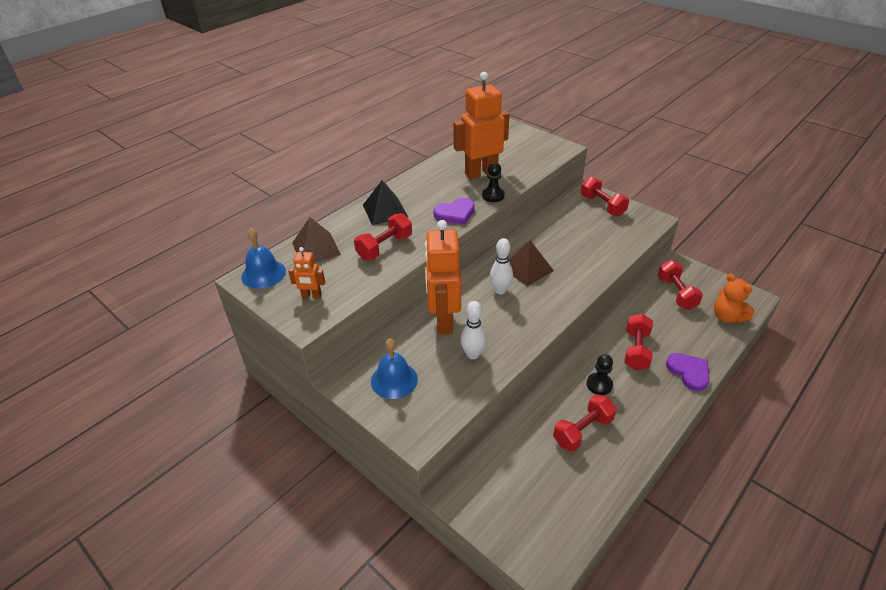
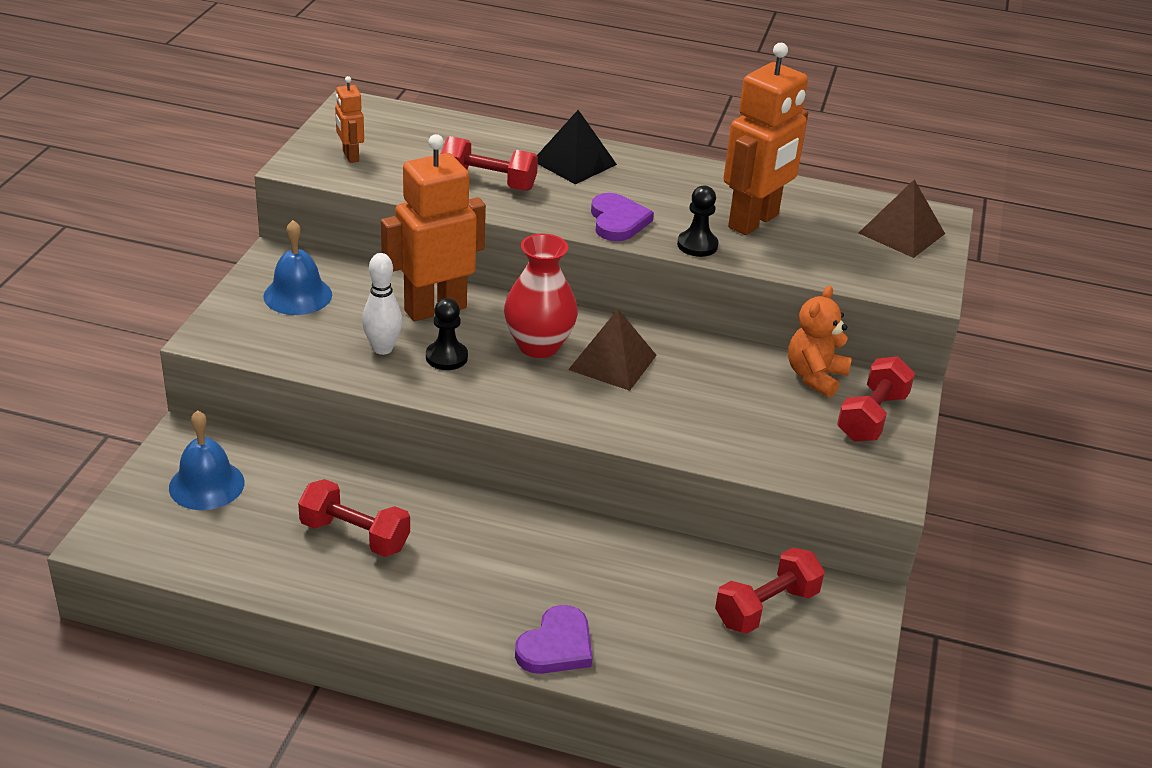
camera: 60 degrees right, 5 degrees down
(263, 274) = (370, 113): blue bell -> blue bell (206, 485)
(316, 248) = (446, 134): brown pyramid -> brown pyramid (901, 233)
(455, 213) = (617, 221): purple heart -> purple heart turned 135 degrees counterclockwise
(481, 173) = (754, 221): orange robot -> orange robot turned 90 degrees clockwise
(500, 290) = (538, 346): white bowling pin -> red vase
(599, 384) = (462, 539): black pawn -> black pawn (446, 357)
(636, 350) = (570, 571): red dumbbell -> none
(727, 317) = (747, 689): orange teddy bear -> orange teddy bear (815, 376)

